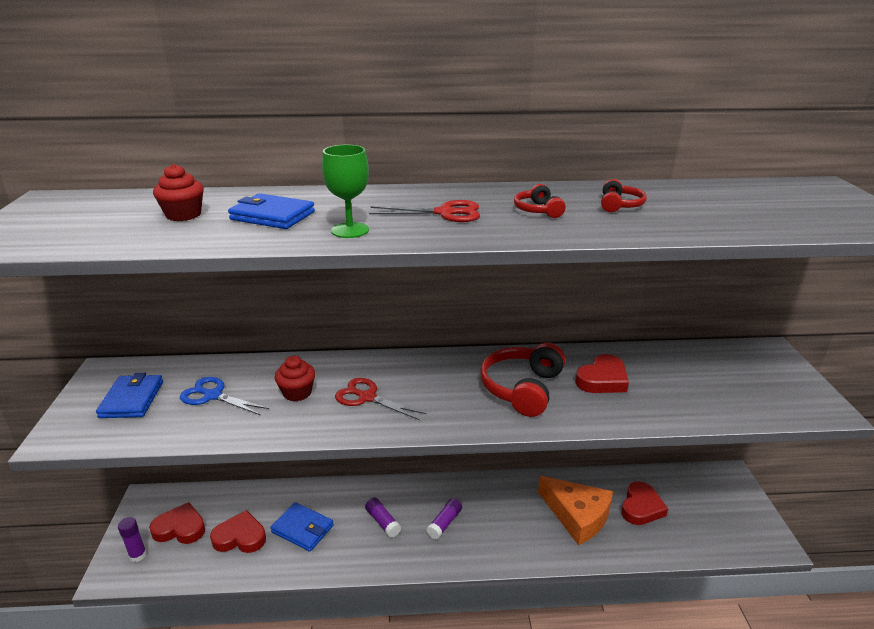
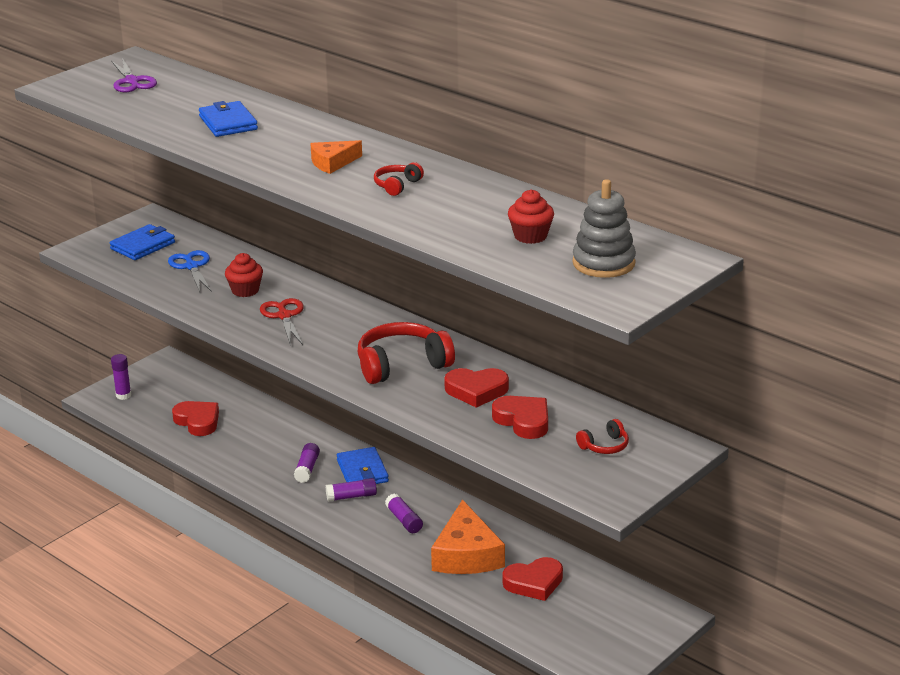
camera: 45 degrees right, 0 degrees up
(84, 215) = (132, 81): none -> purple scissors
(180, 528) = (167, 393): red heart -> red heart (523, 421)
(183, 215) = (182, 102): red cupcake -> red cupcake (530, 236)
(302, 529) = (245, 440): blue wallet -> blue wallet (362, 471)
(350, 230) = (248, 152): green goblet -> none
(445, 213) = (332, 163): red scissors -> orange cheese
(504, 517) = (404, 520): none -> purple glue stick
(619, 205) = (465, 205): red headphones -> red headphones (604, 446)
(803, 206) = (603, 263): none -> grey stacking toy

